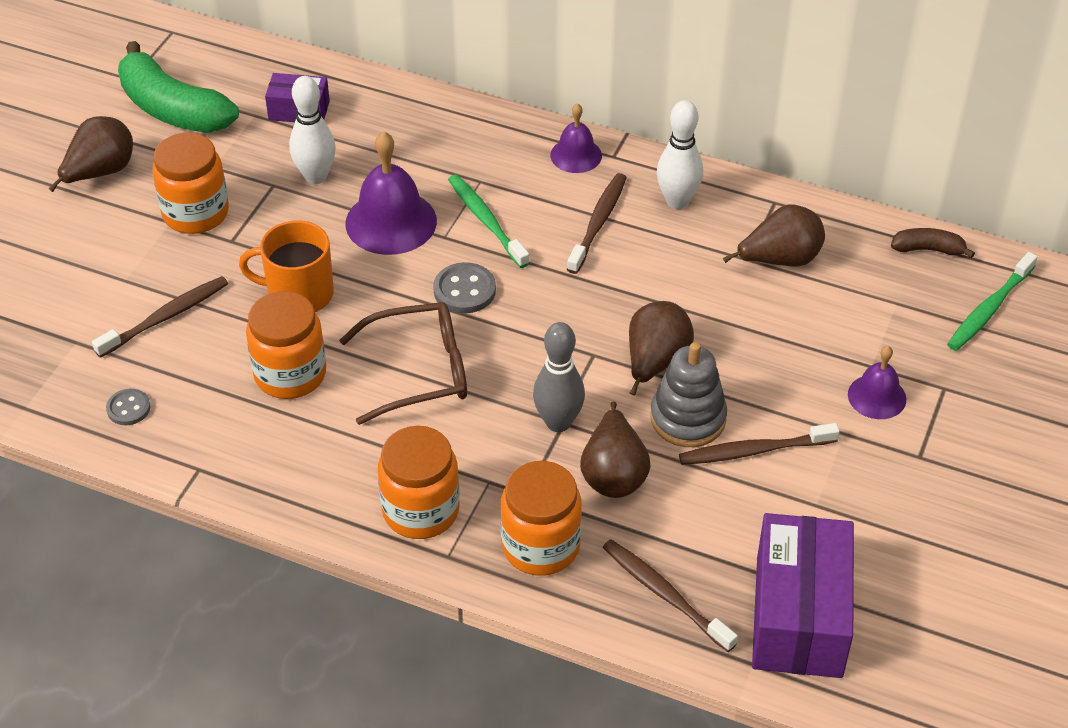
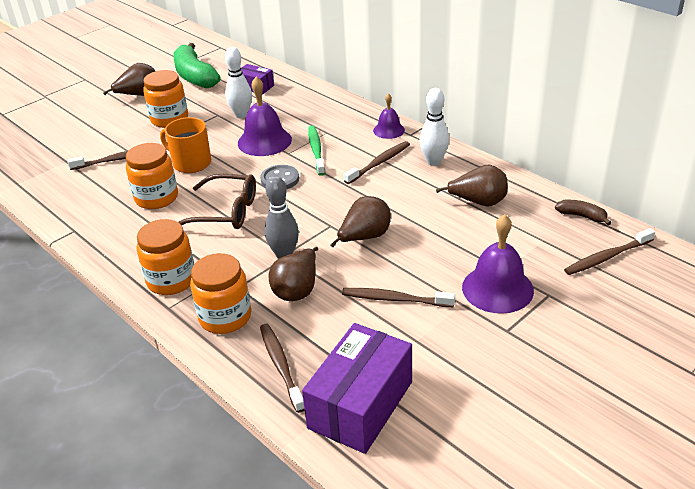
camera: 25 degrees right, 10 degrees down
(128, 408) = (64, 195): grey button -> none
(688, 418) = (364, 271): grey stacking toy -> none
(877, 396) = (497, 288): purple bell -> purple bell, size x1.71
(989, 309) = (607, 257): green toothbrush -> brown toothbrush

